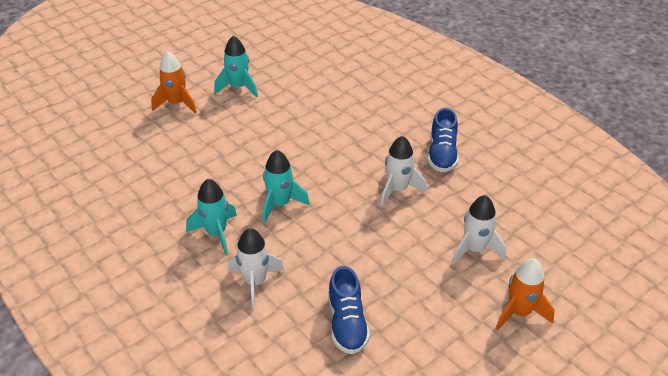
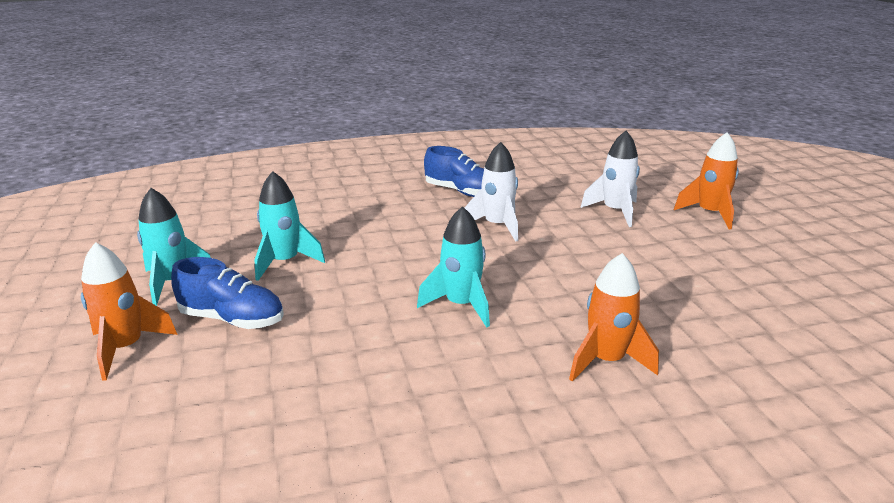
camera: 65 degrees left, 15 degrees down
(216, 233) = (482, 374): turquoise rocket -> turquoise rocket (285, 262)
(255, 282) = (606, 361): white rocket -> orange rocket
(347, 323) = (704, 307): blue shoe -> blue shoe (232, 319)

